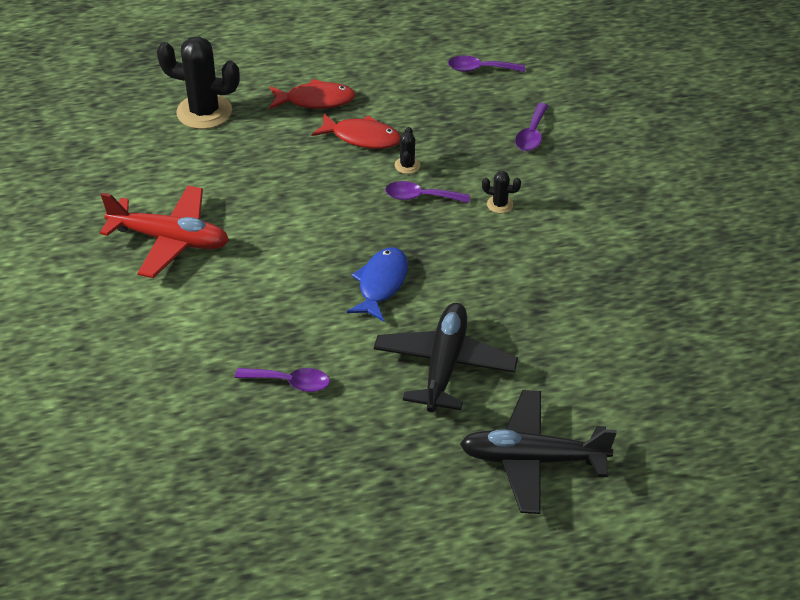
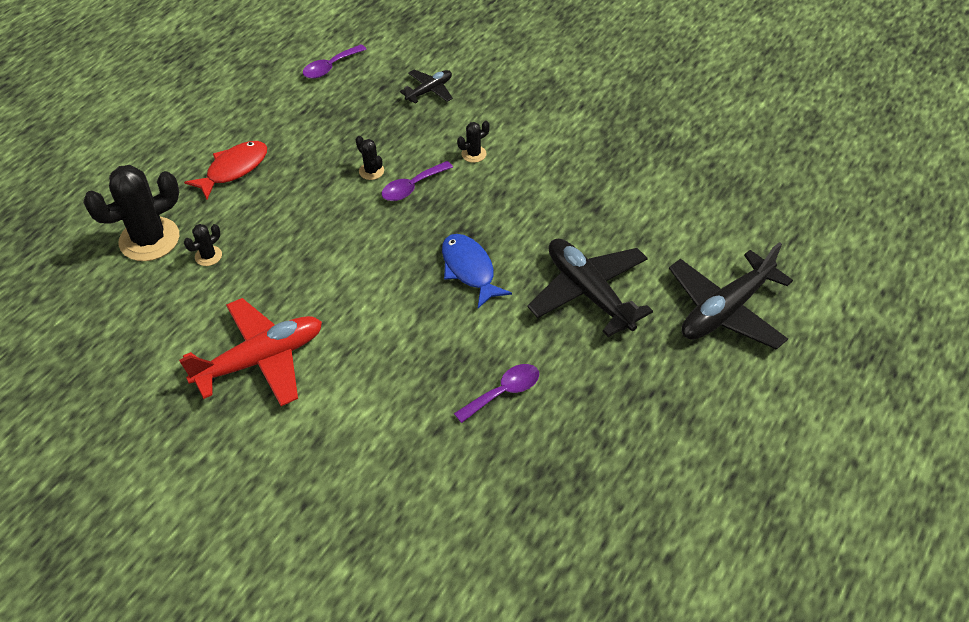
camera: 45 degrees left, 5 degrees up
(225, 148) = (208, 256): none -> black cactus
(362, 137) = (309, 173): red fish -> none
(531, 134) = (429, 91): purple spoon -> black plane

